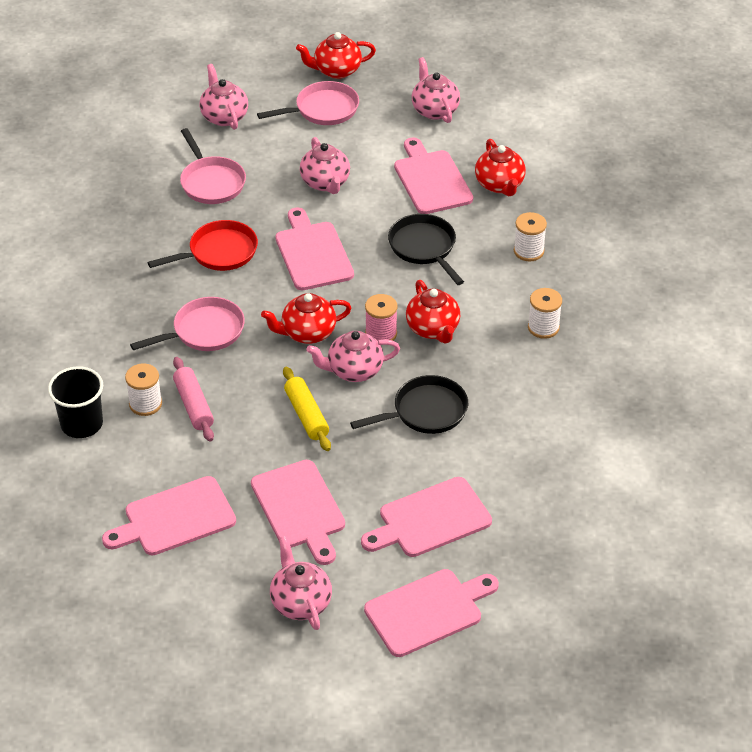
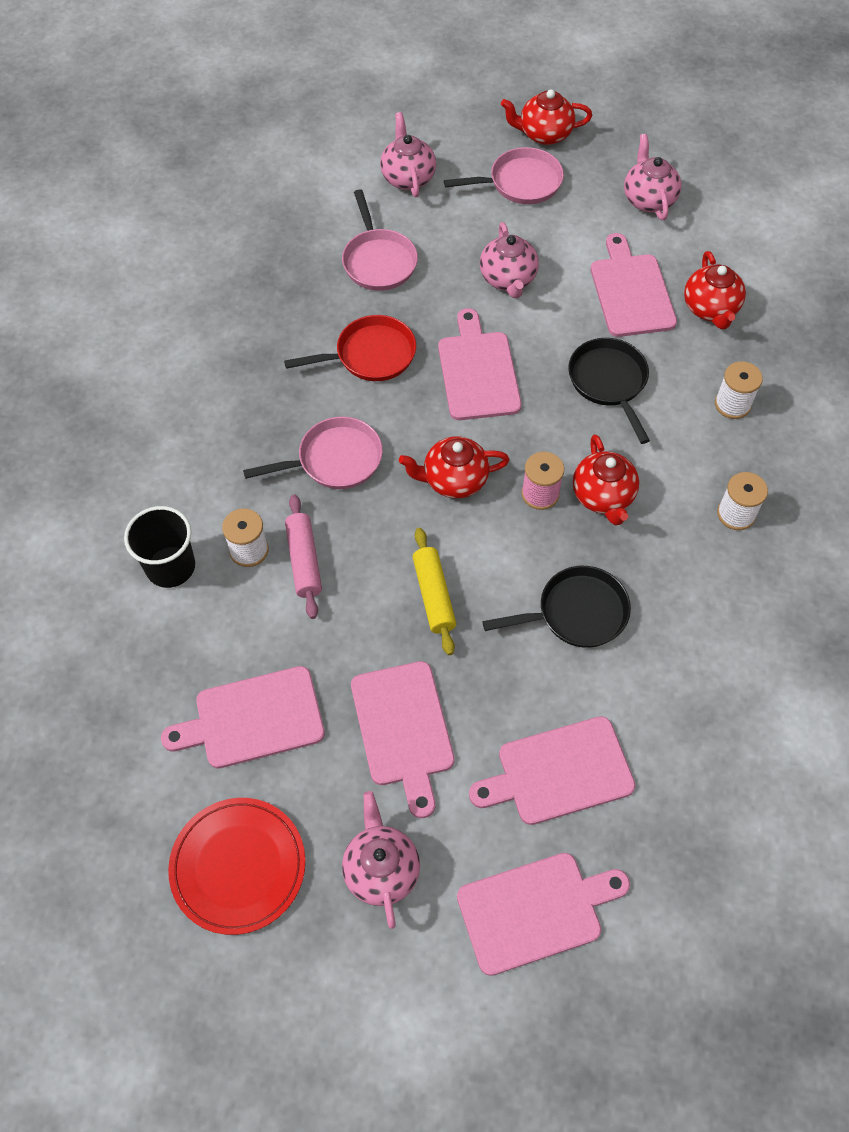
camera: 10 degrees right, 15 degrees up
(185, 617) = (238, 866): none -> red plate
(354, 370) = (500, 541): pink teapot -> none

